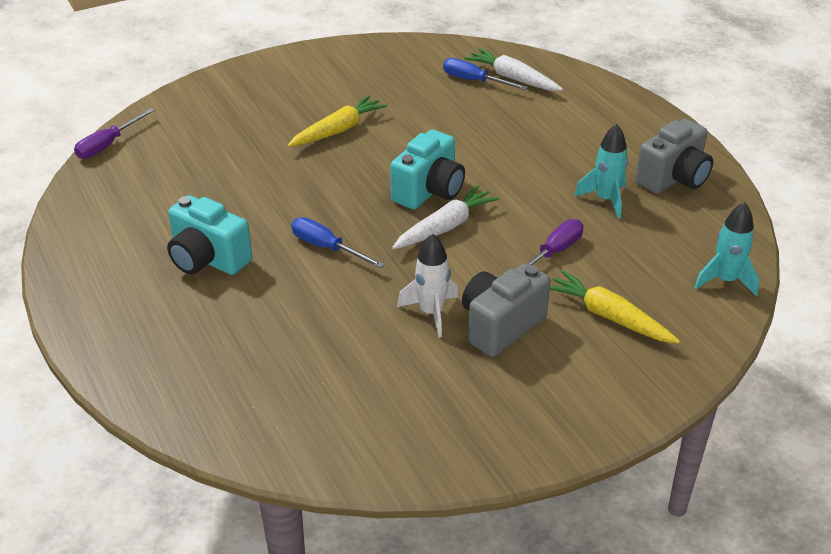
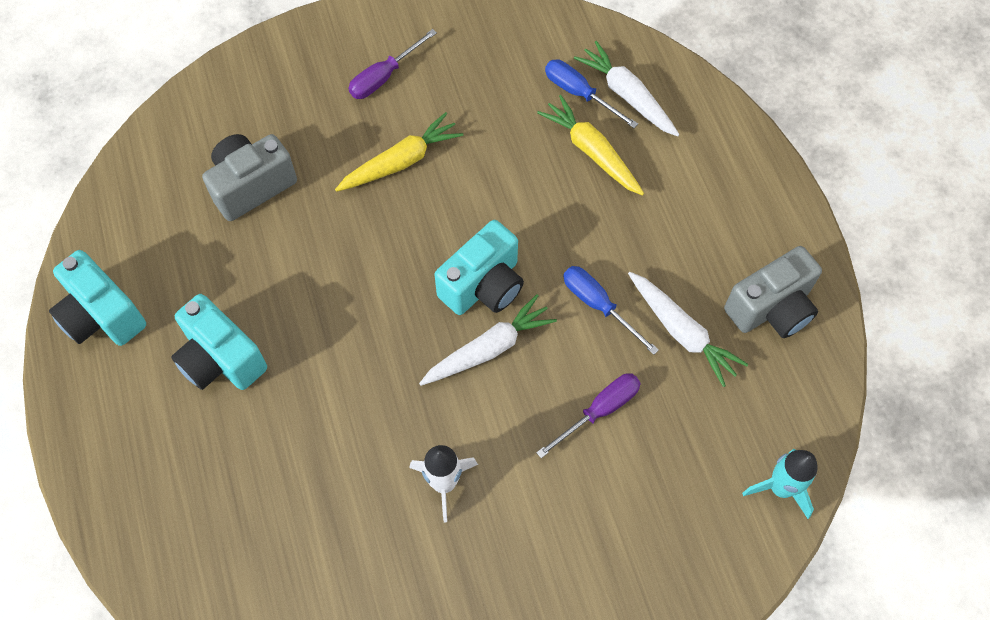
camera: 10 degrees right, 25 degrees up
(92, 245) = (102, 315): none -> turquoise camera
(108, 145) = (138, 148): purple screwdriver -> purple screwdriver (384, 76)
(327, 247) = (351, 361): blue screwdriver -> blue screwdriver (598, 305)
(500, 326) = (514, 517): grey camera -> grey camera (251, 186)
(605, 200) = (682, 332): turquoise rocket -> white carrot
(609, 316) = (635, 522): yellow carrot -> yellow carrot (591, 151)

